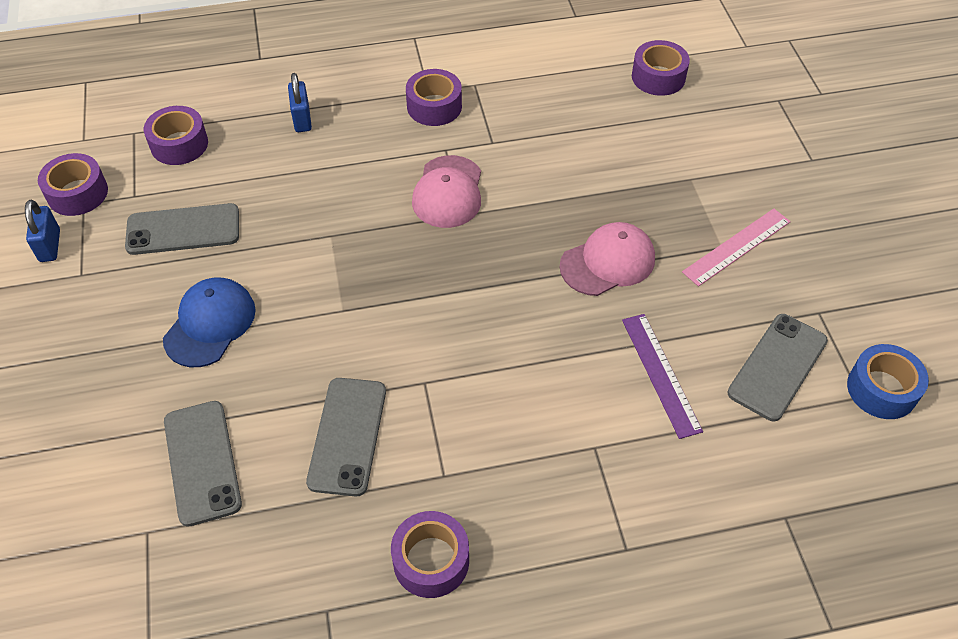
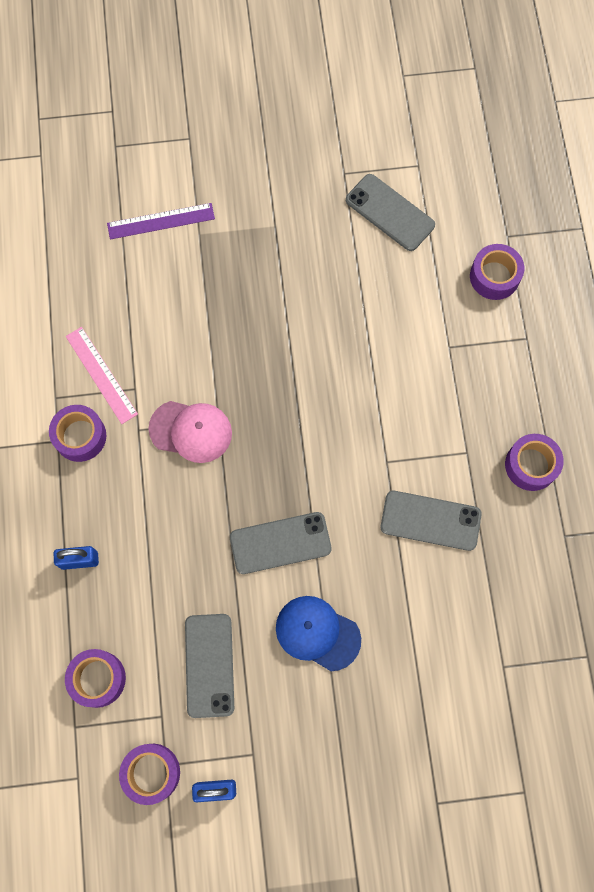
camera: 85 degrees left, 20 degrees up
(202, 462) = (447, 630): grey phone -> grey phone (280, 543)
(608, 262) = (282, 312): pink cap -> none
(658, 77) = (70, 236): purple tape -> purple tape (494, 276)
(660, 374) = (390, 292): purple ruler -> purple ruler (161, 221)
(736, 246) = (275, 215): pink ruler -> pink ruler (101, 375)
(881, 389) = (413, 151): blue tape -> none

